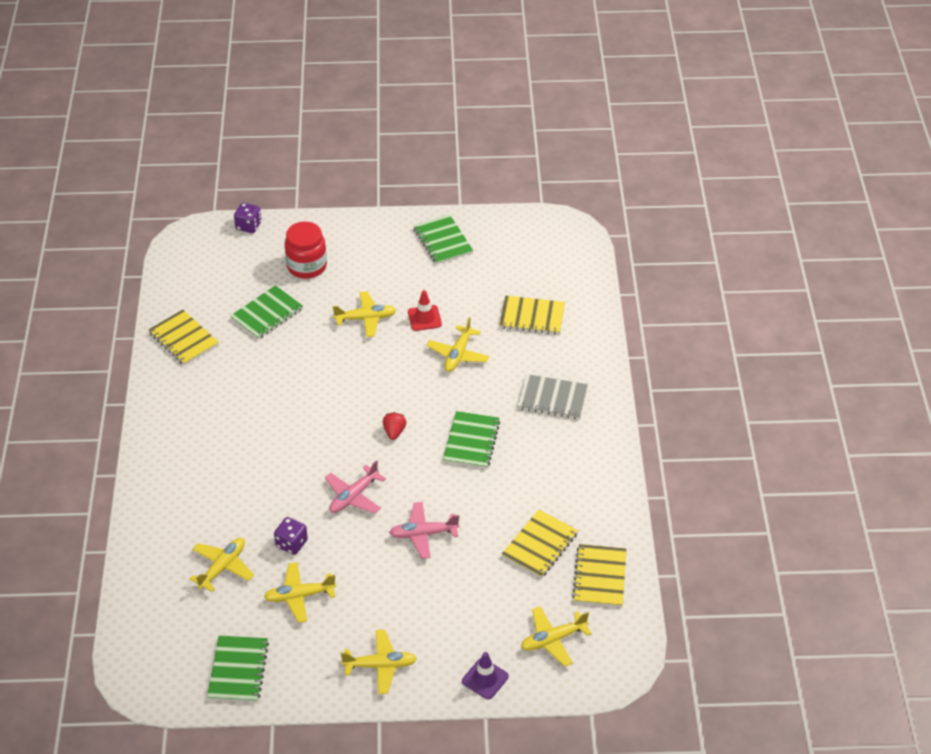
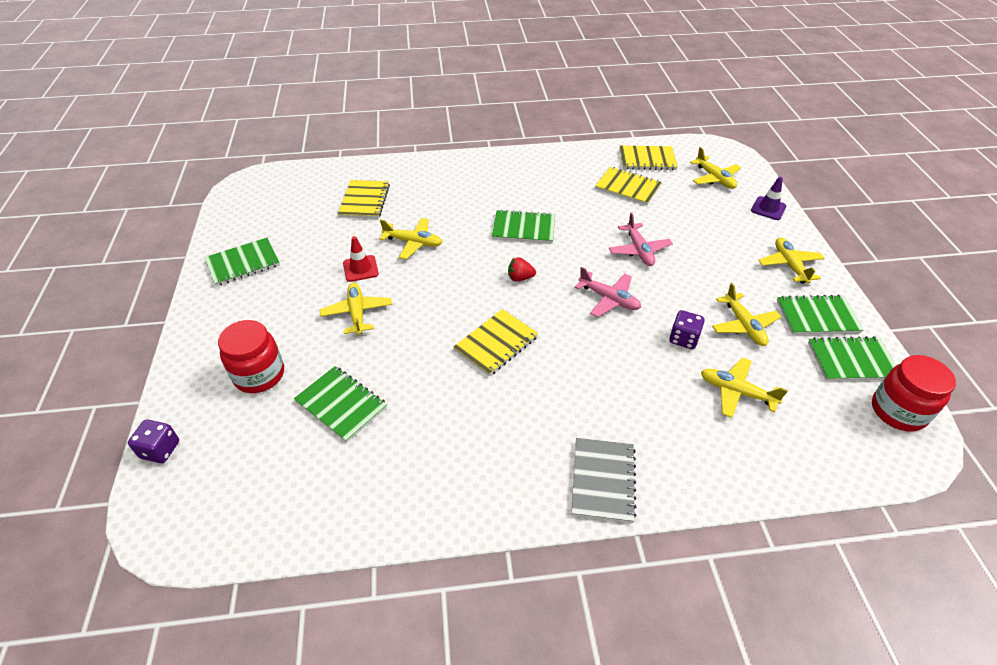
camera: 95 degrees left, 0 degrees up
(174, 683) = (898, 411): none -> red jar
(183, 339) = (382, 494): yellow notebook -> yellow notebook (496, 343)
(299, 663) = (817, 317): none -> green notebook
(552, 398) = (466, 186): grey notebook -> grey notebook (603, 480)

